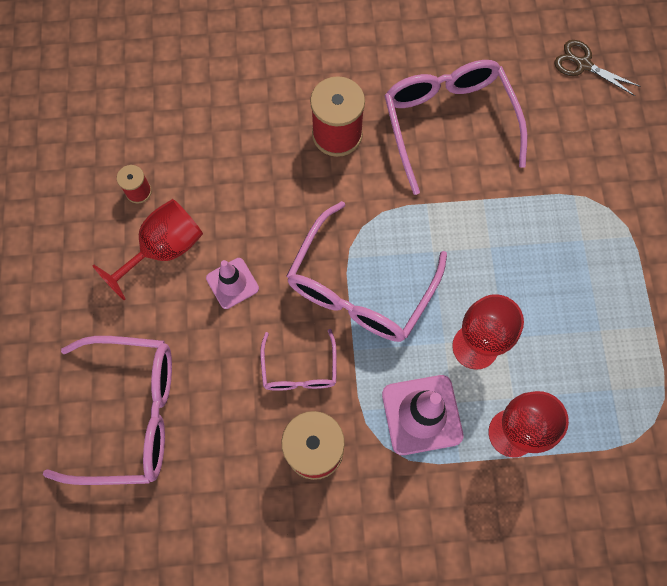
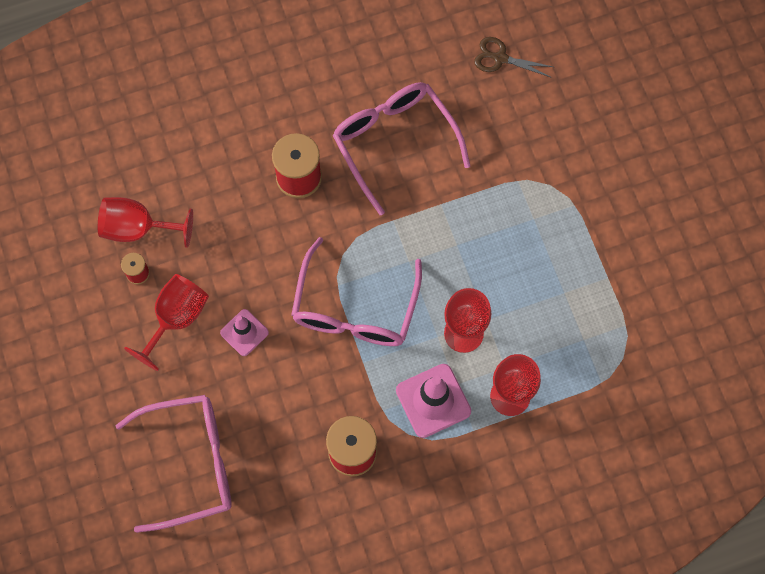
camera: 15 degrees left, 0 degrees up
(153, 145) = (138, 228): none -> red goblet
(299, 369) = (322, 390): pink glasses -> none

